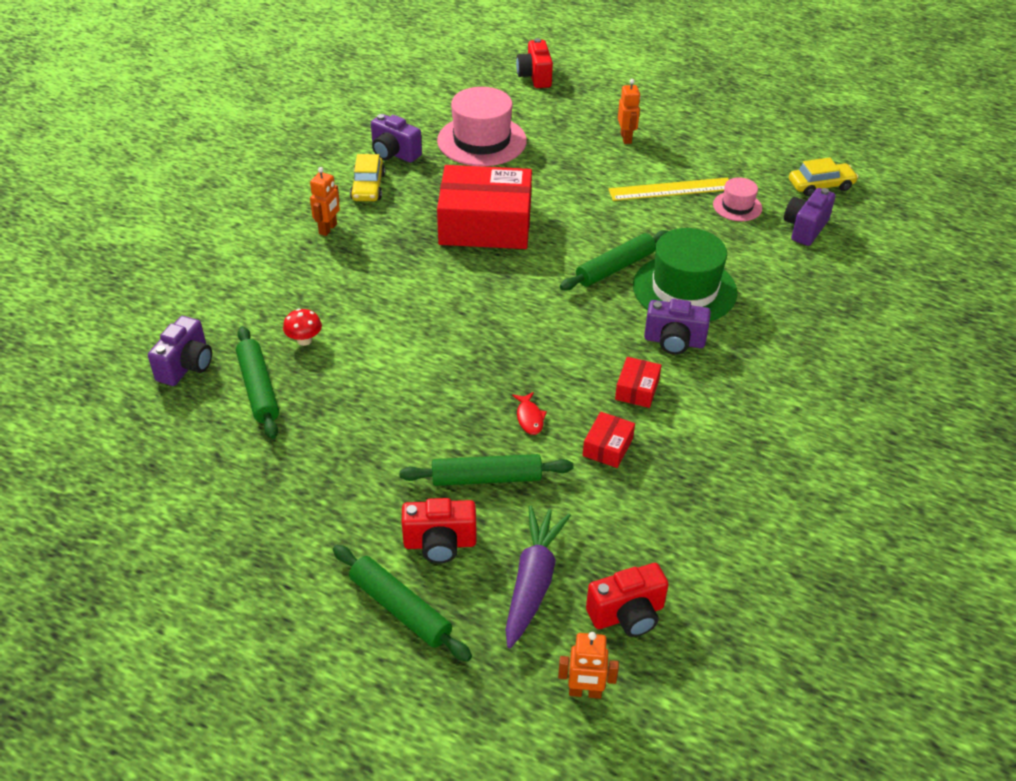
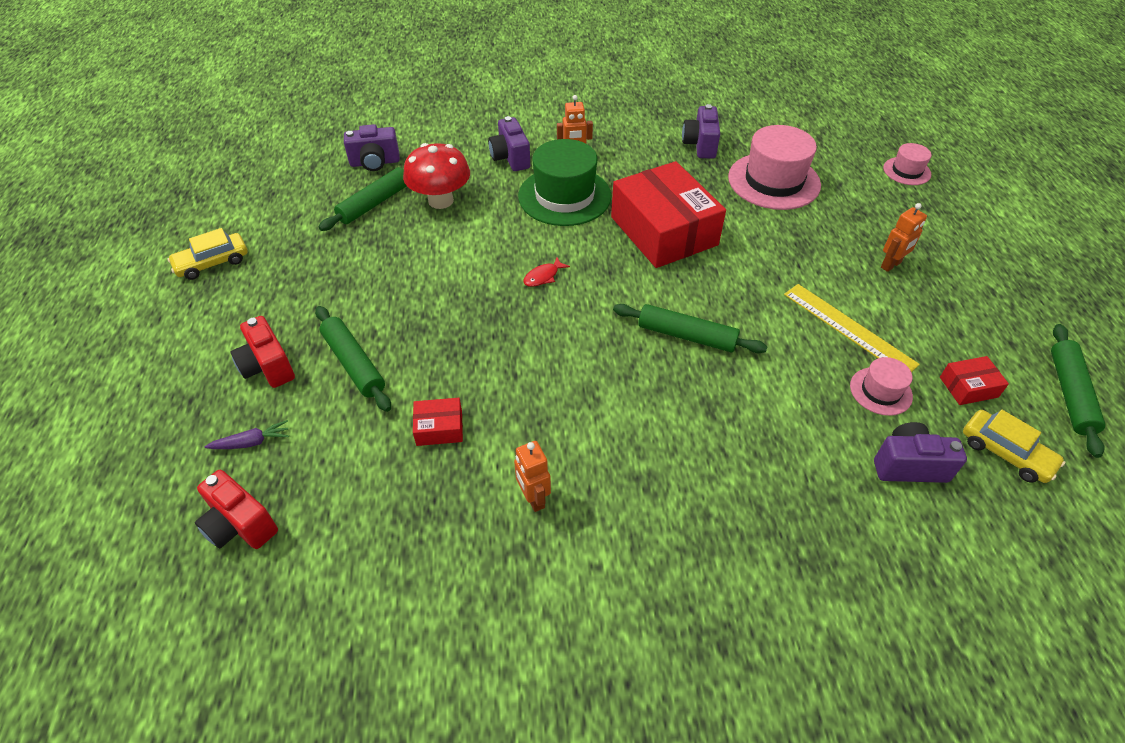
camera: 60 degrees right, 5 degrees up
(304, 340) = (440, 200): red mushroom -> red mushroom, size x1.99
(368, 187) = (644, 151): yellow car -> yellow car (212, 263)
(400, 609) = (191, 373): green rolling pin -> green rolling pin (1069, 394)
(529, 418) = (441, 360): red fish -> red fish (543, 276)
(533, 581) = (252, 442): purple carrot -> purple carrot, size x0.51
(535, 77) = (906, 171): red camera -> pink hat
(585, 692) = (142, 529): orange robot -> orange robot (533, 498)
(637, 389) = (529, 419): red box -> red box (968, 387)
(674, 341) = (618, 421): purple camera -> purple camera (510, 158)
(684, 289) = (703, 399): green hat -> green hat (564, 196)

